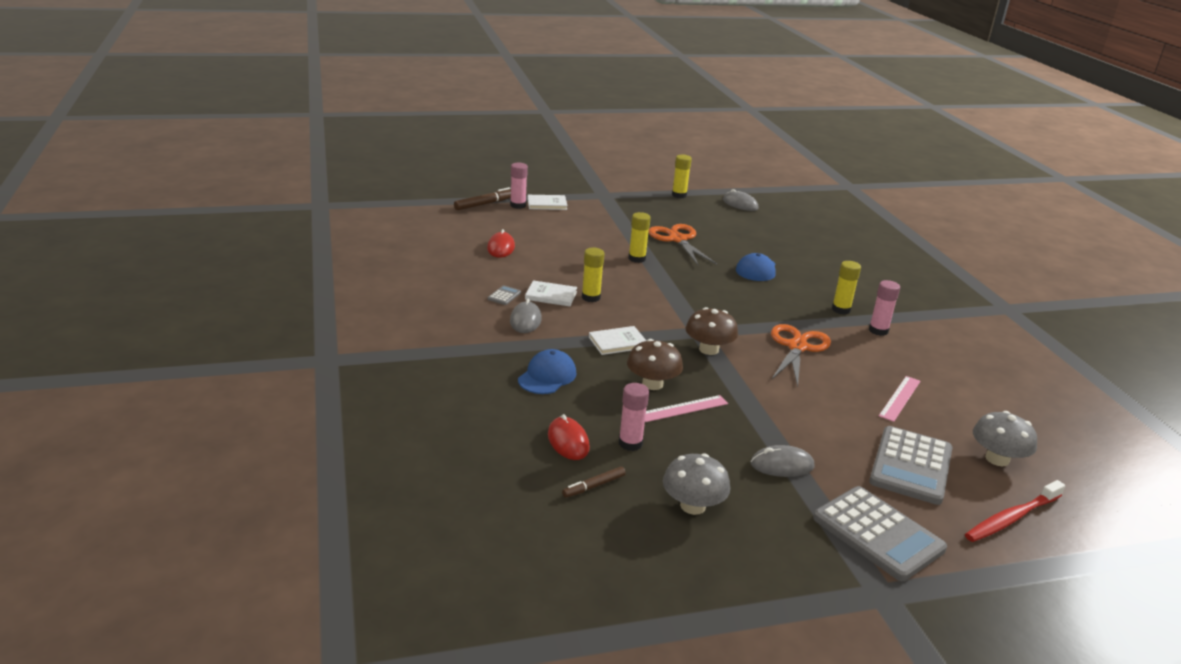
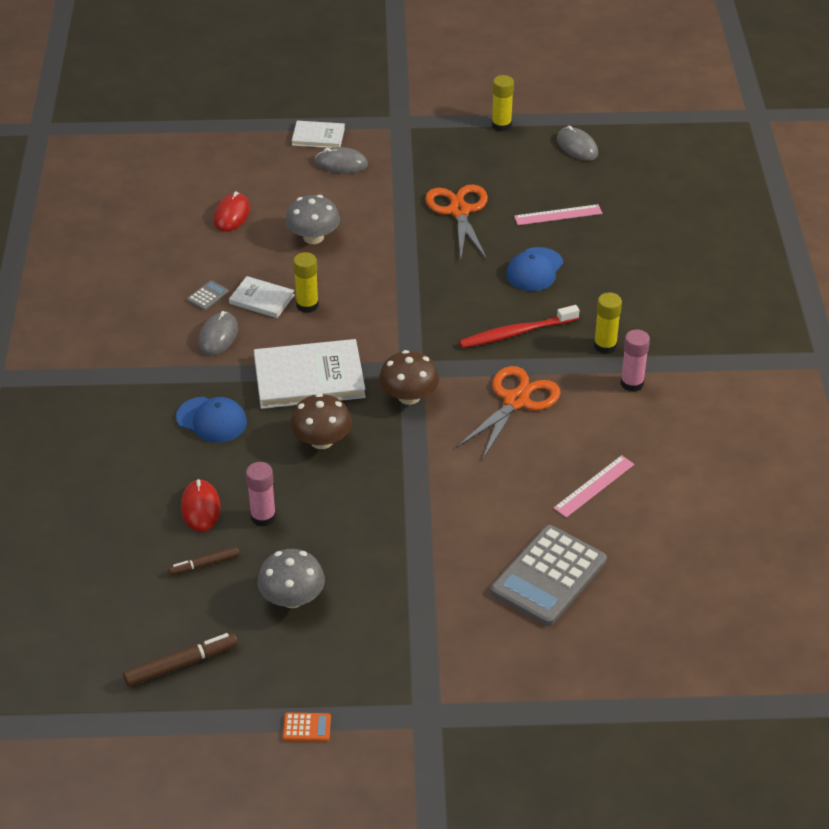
camera: 15 degrees right, 15 degrees up
(485, 204) = (239, 134): brown marker -> brown marker (181, 664)
(518, 205) = (280, 138): pink glue stick -> none
(547, 376) = (212, 420): blue cap -> blue cap turned 75 degrees clockwise
(617, 342) = (309, 377): white book -> white book, size x1.84
(637, 259) = (391, 243): yellow glue stick -> none
(683, 408) = (340, 477): pink ruler -> pink ruler (558, 215)
(772, 621) = (307, 727): none -> orange calculator
(782, 465) = (409, 560): grey mouse -> grey mouse (341, 163)
(878, 534) = (462, 651): grey calculator -> none
(997, 459) = (652, 578): grey mushroom -> grey mushroom (313, 237)
(1011, 518) = (616, 650): red toothbrush -> red toothbrush (516, 333)

